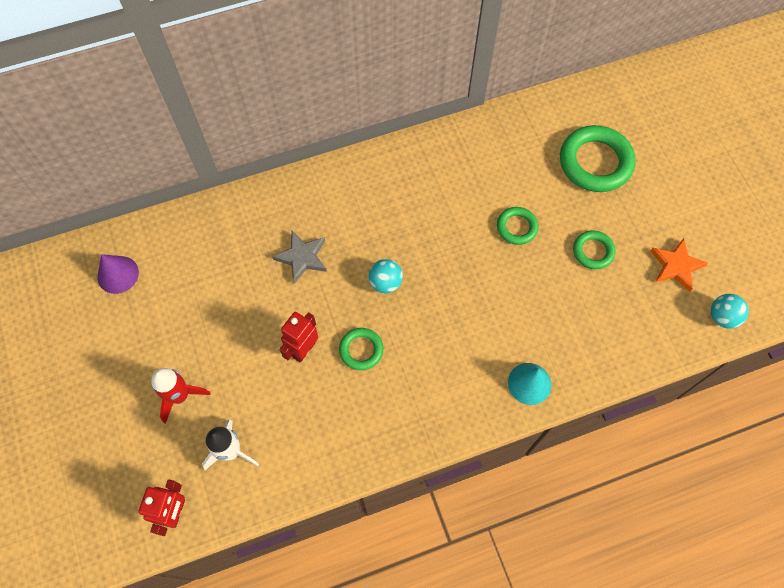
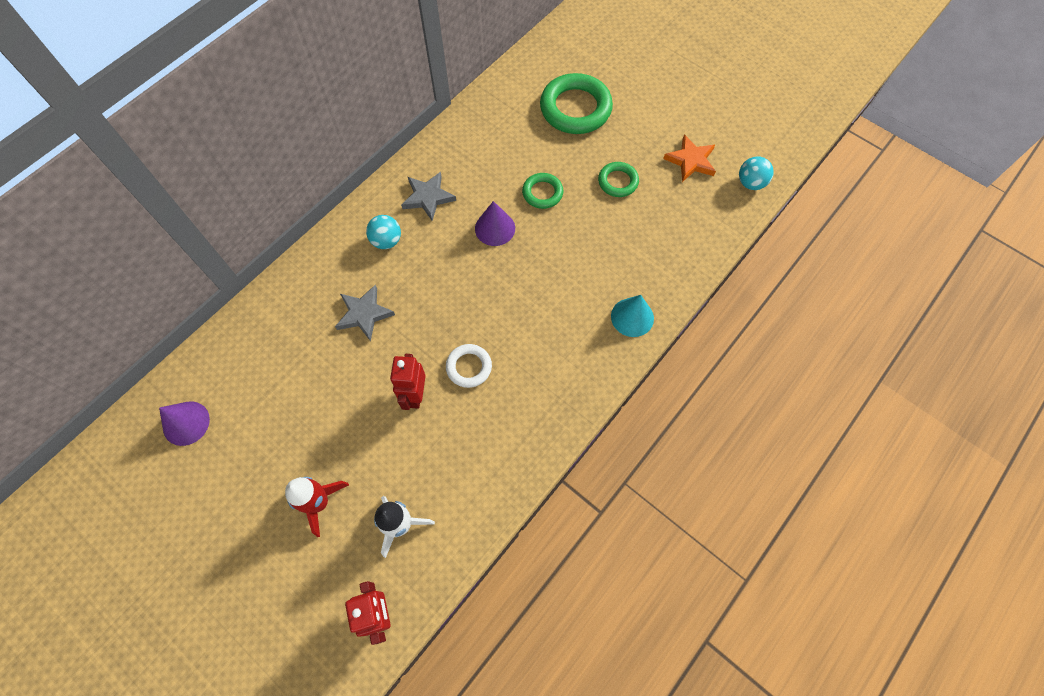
camera: 30 degrees left, 0 degrees up
(361, 350) = (469, 367): green ring -> white ring
(385, 283) = (455, 297): turquoise ball -> turquoise ball (386, 241)
(413, 181) = (428, 197): none -> grey star
(455, 238) = (495, 228): none -> purple cone

